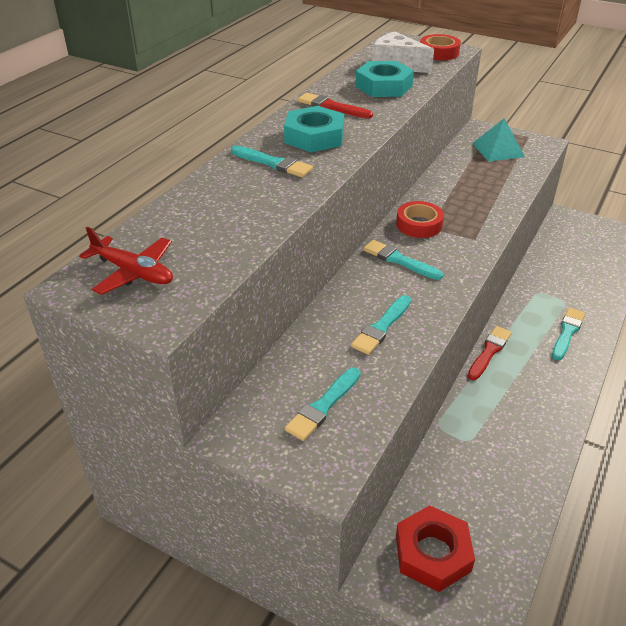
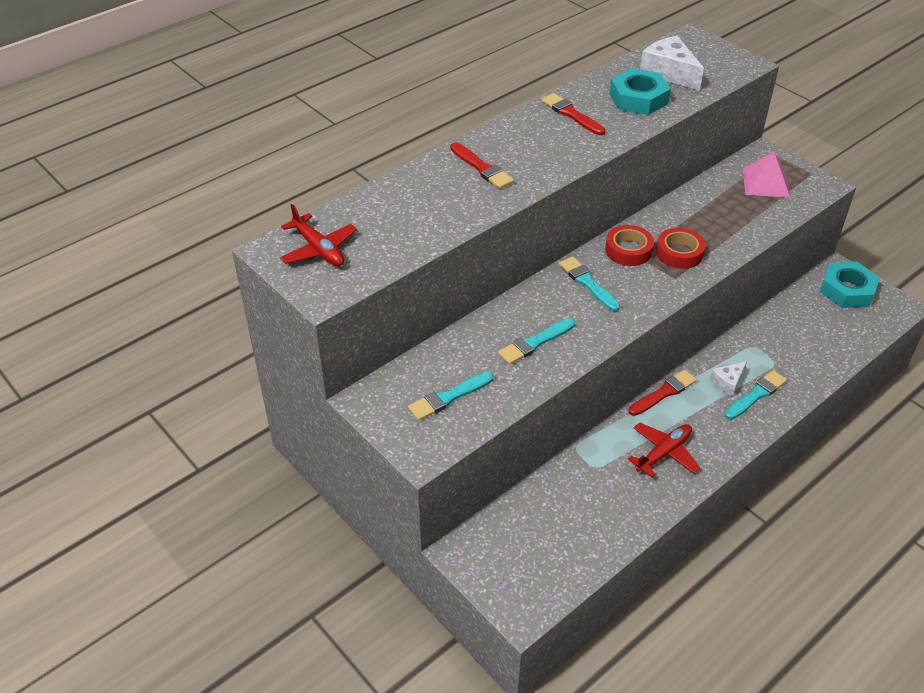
camera: 20 degrees right, 5 degrees up
(273, 163) = (482, 168): turquoise brush -> red brush
(314, 137) = (535, 146): turquoise nut -> turquoise nut (847, 290)
(432, 553) = (512, 547): red nut -> none
(439, 53) = (725, 64): red tape -> red tape (679, 253)
(498, 150) = (765, 183): turquoise pyramid -> pink pyramid
(522, 408) = (664, 453): none -> red plane
(537, 328) = (728, 382): none -> white cheese

